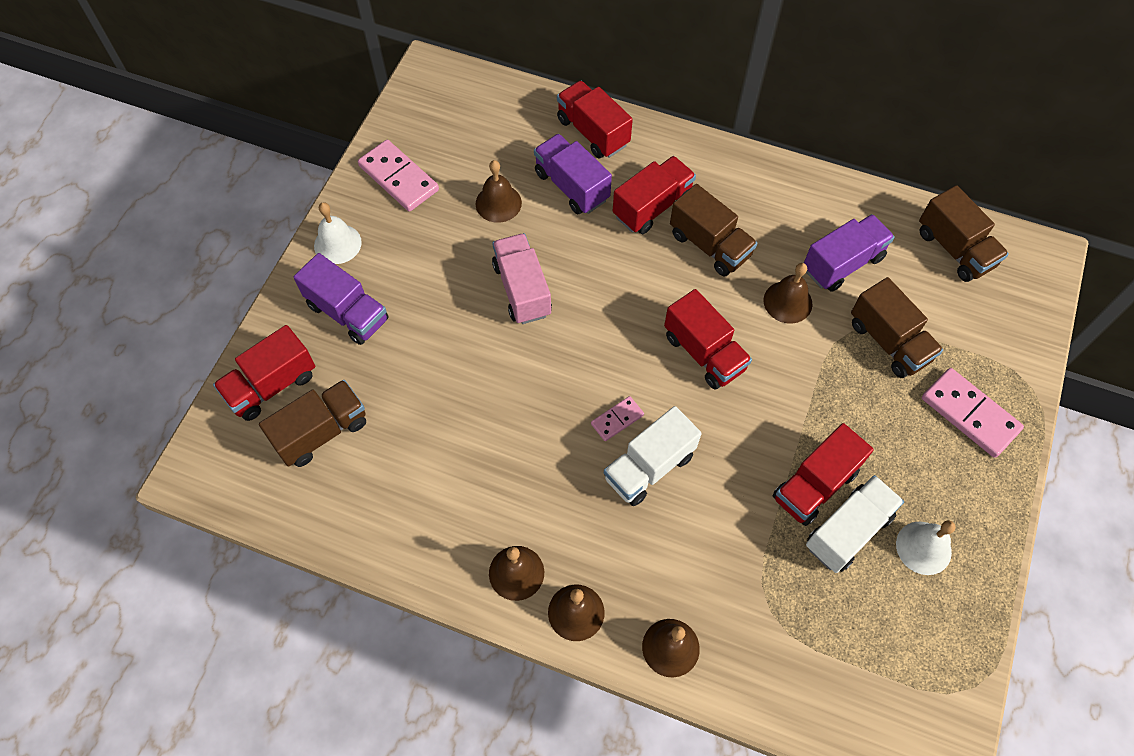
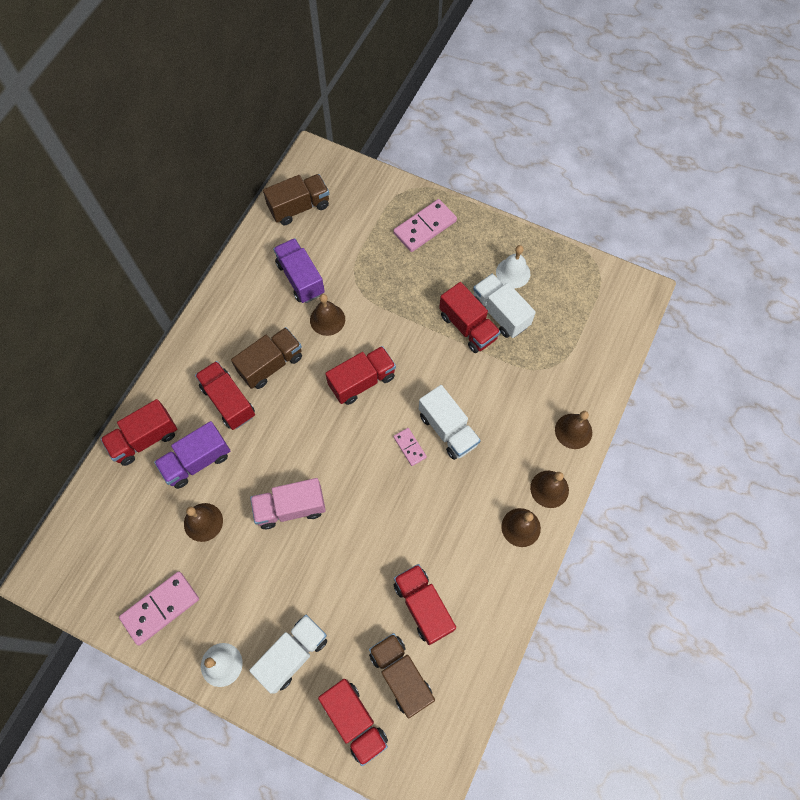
camera: 85 degrees left, 5 degrees up
(348, 312) = (292, 654): purple truck -> white truck
(405, 451) = (423, 606): none -> red truck
(889, 341) = (367, 262): brown truck -> none

